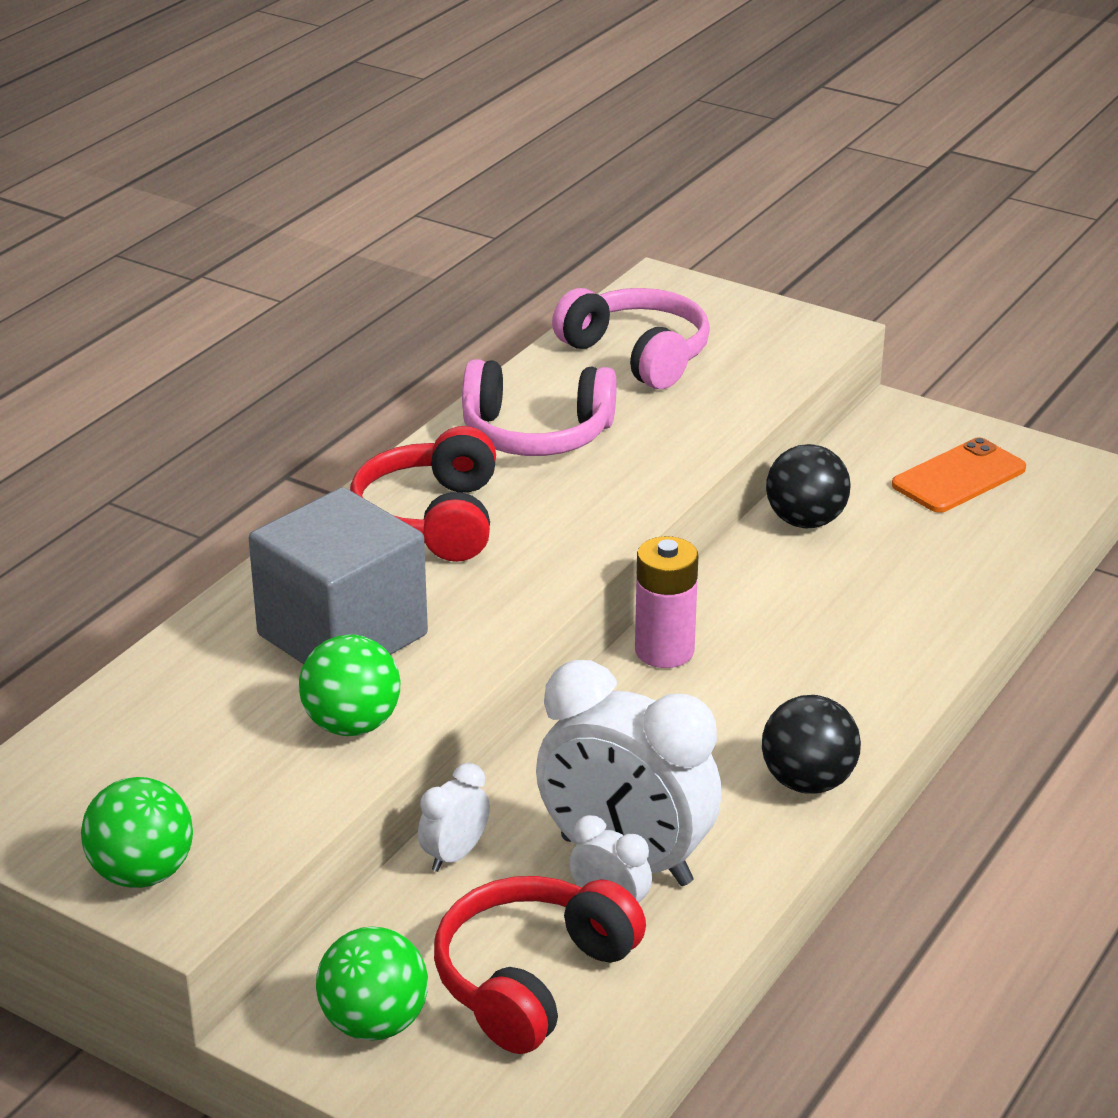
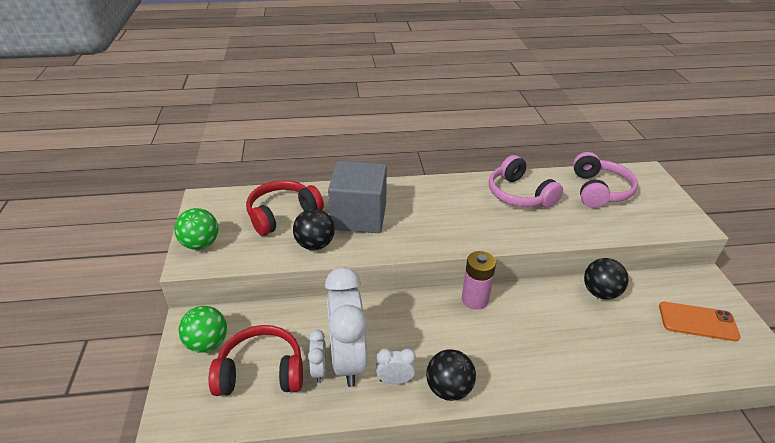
camera: 50 degrees right, 5 degrees up
(352, 725) = (315, 244): green ball -> black ball
(431, 519) = (442, 200): red headphones -> red headphones (282, 214)
(455, 855) = (309, 312): white clock -> white clock (395, 380)

